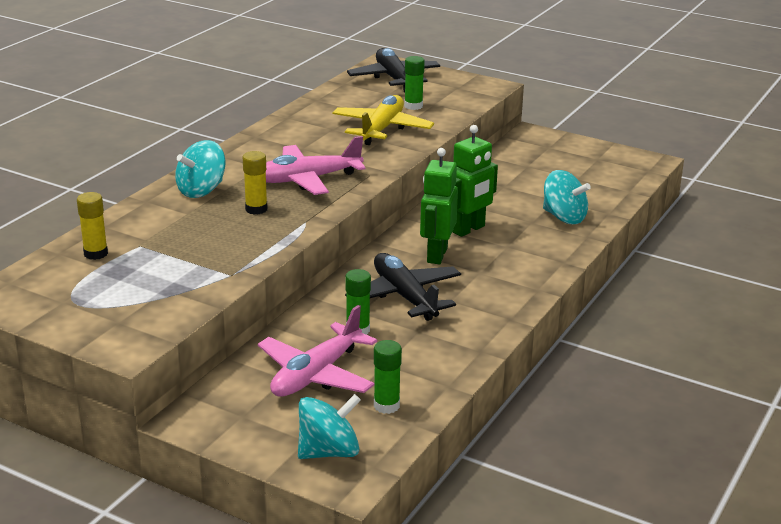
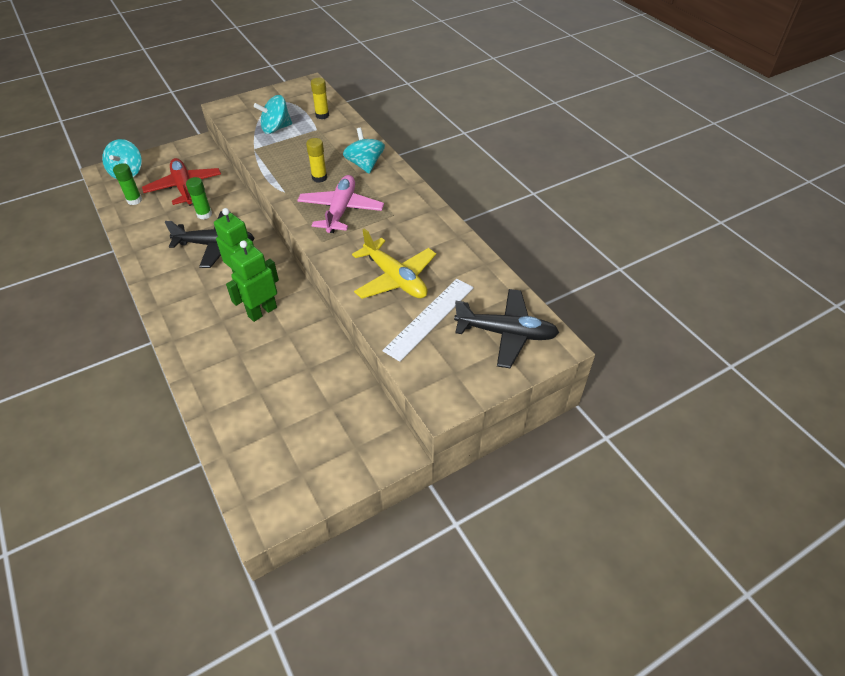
camera: 120 degrees right, 20 degrees up
(316, 374) = (184, 188): pink plane -> red plane
(413, 106) = (429, 318): green glue stick -> white ruler
(469, 229) = (262, 311): green robot -> green robot turned 60 degrees clockwise
(564, 217) = (227, 377): turquoise spinning top -> turquoise spinning top (276, 128)

